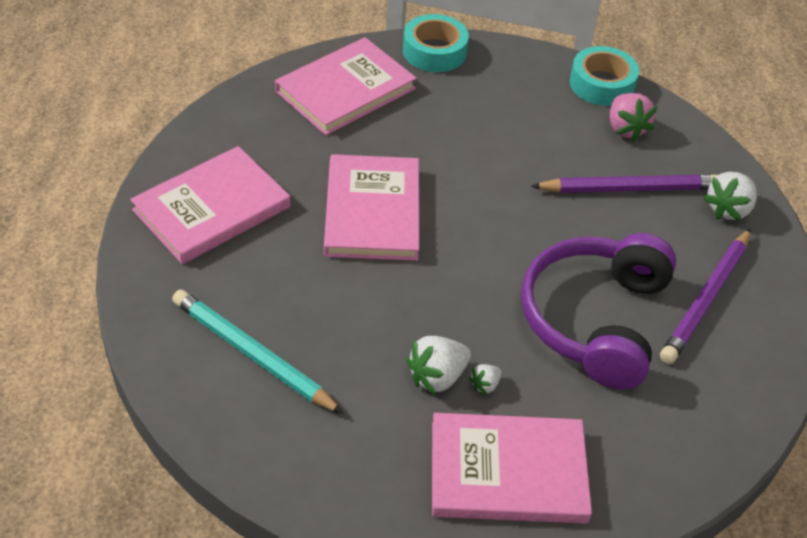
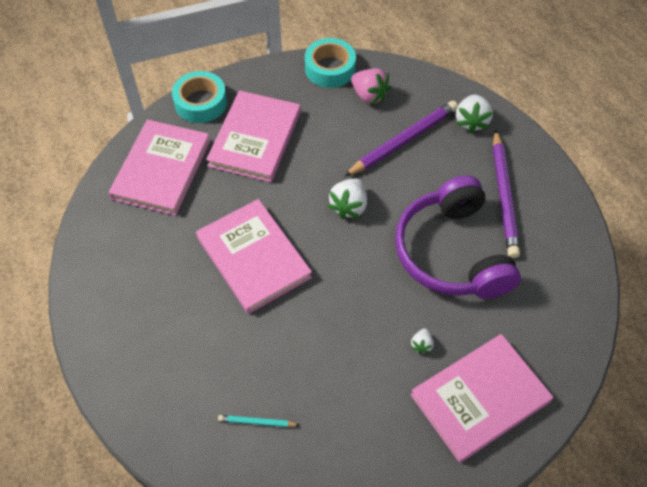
camera: 30 degrees left, 10 degrees up
(212, 208) = (139, 324): pink book -> pink book (255, 138)
(252, 354) = (257, 422): turquoise pencil -> turquoise pencil, size x0.45
(437, 377) = (388, 358): white strawberry -> white strawberry (349, 206)

